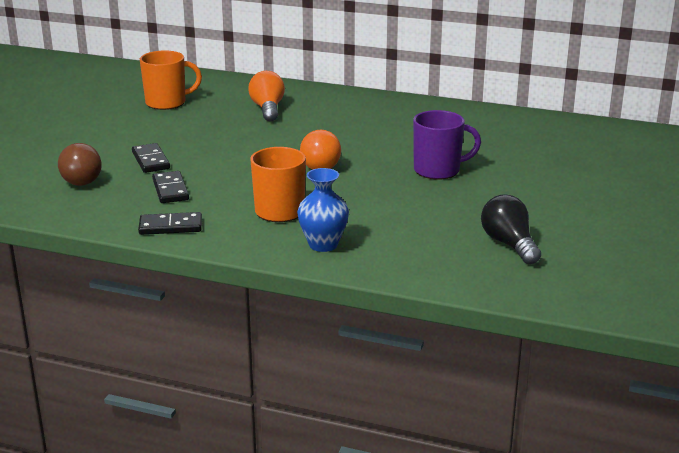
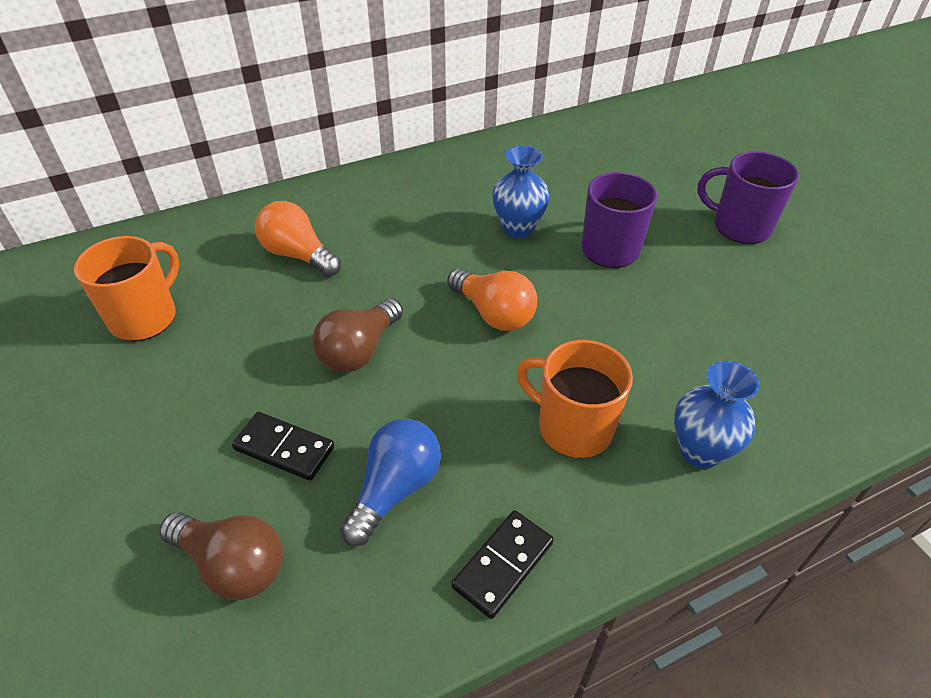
camera: 45 degrees left, 20 degrees up
(170, 190) = (395, 489): black domino -> blue light bulb
(234, 148) = (359, 350): none -> brown light bulb
(401, 143) = (518, 228): none -> blue vase
(509, 244) = (824, 316): black light bulb -> none
(545, 195) = (739, 226): none -> purple mug

